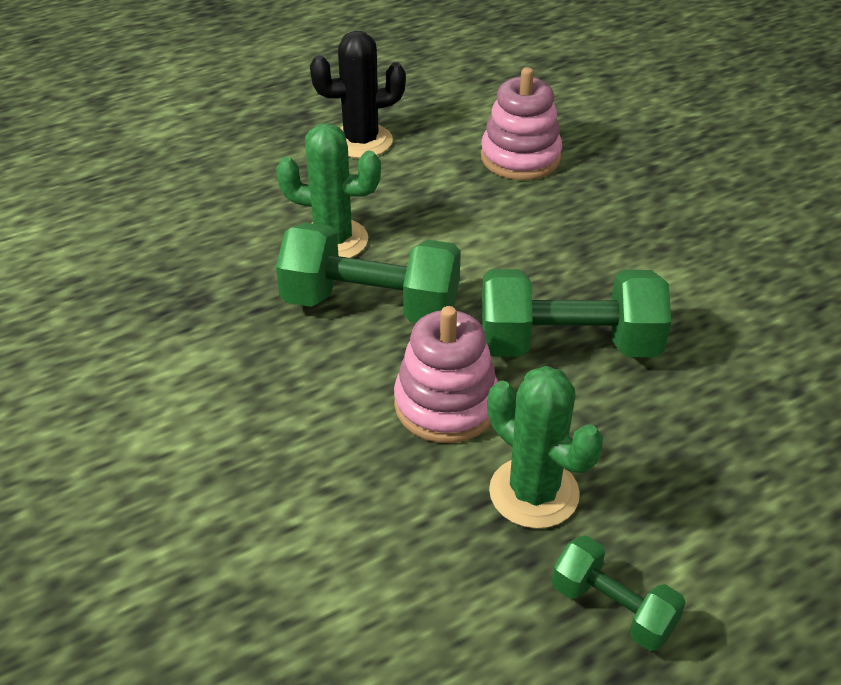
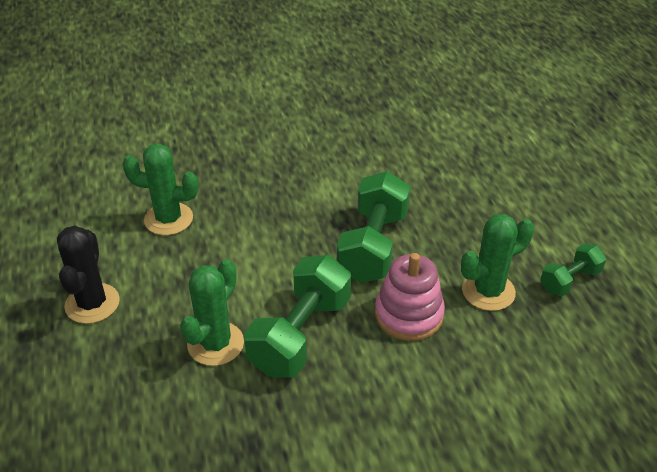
camera: 75 degrees left, 0 degrees up
(520, 157) = (168, 219): pink stacking toy -> green cactus

